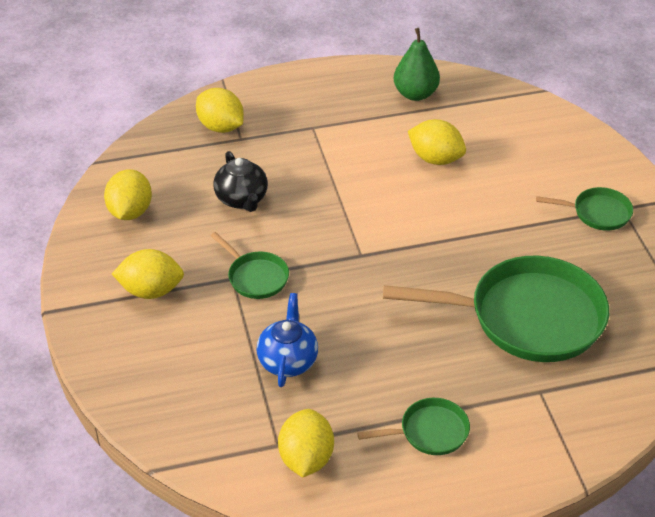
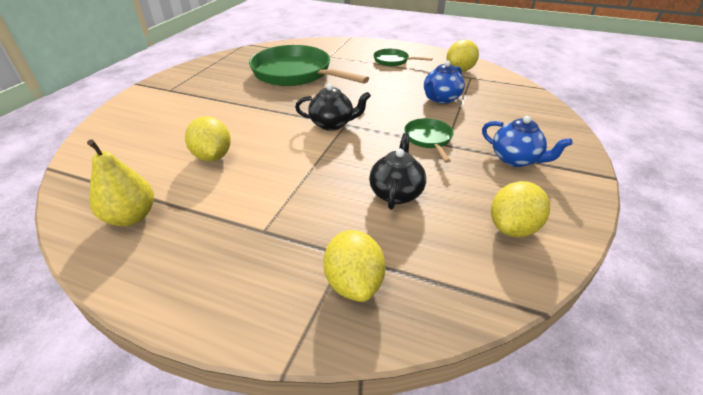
camera: 145 degrees left, 5 degrees down
(151, 290) = (515, 159): yellow lemon -> blue teapot
(375, 249) = (332, 124): none -> black teapot
(415, 94) = (131, 217): green pear -> yellow pear
(597, 213) = (184, 93): green pan -> none

